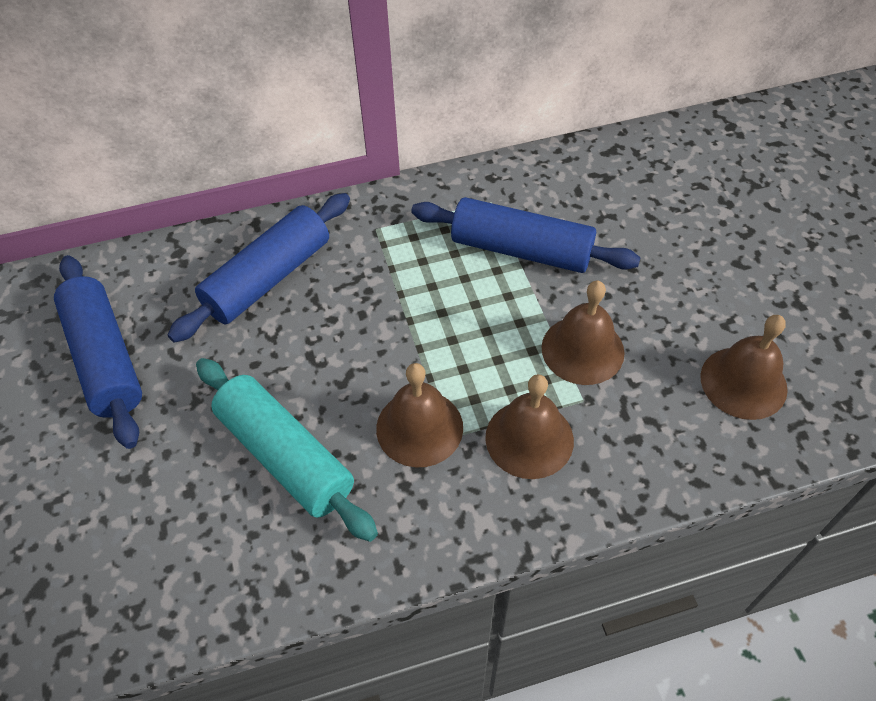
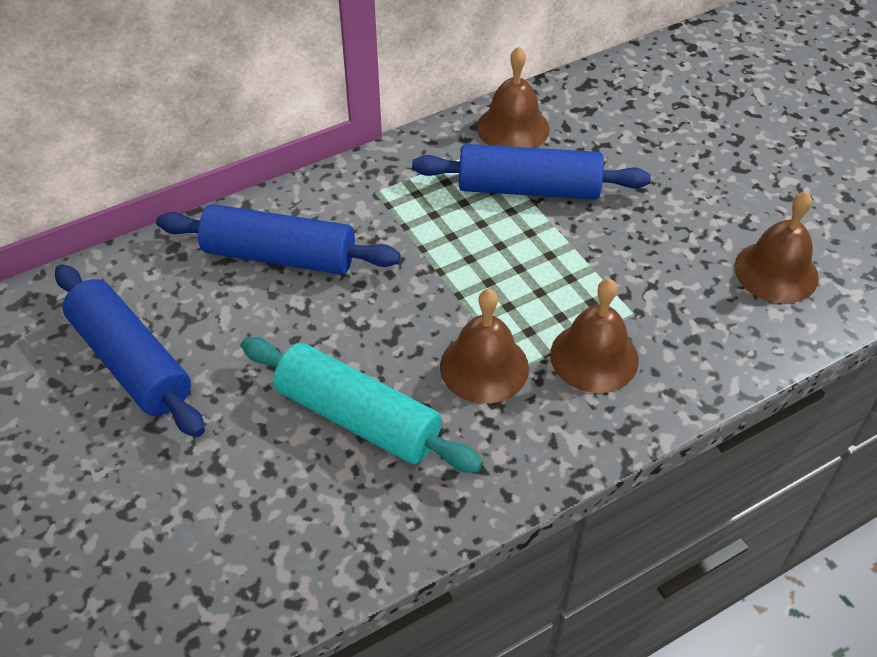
camera: 15 degrees left, 5 degrees down
(268, 278) = (280, 256): blue rolling pin -> blue rolling pin turned 75 degrees clockwise
(582, 350) = (618, 269): brown bell -> brown bell (513, 128)

